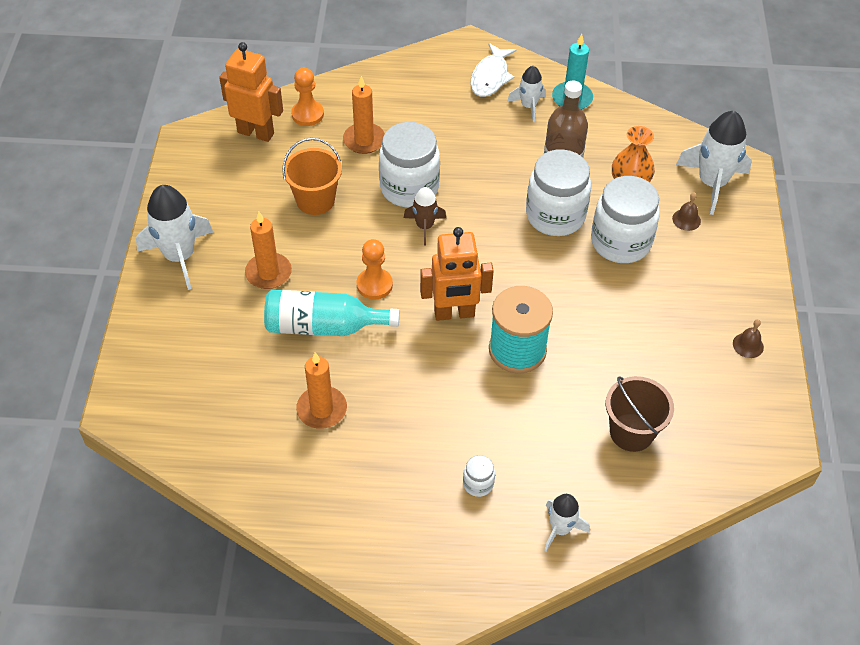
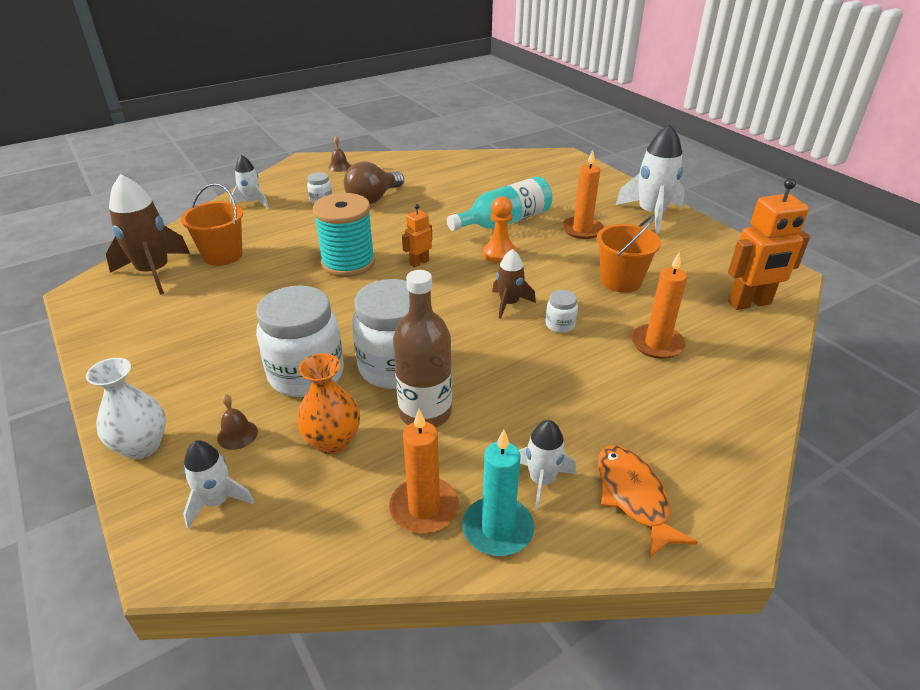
camera: 145 degrees right, 15 degrees down
(307, 114) = (740, 340): orange pawn -> none
(322, 409) = (454, 192): orange candle -> orange candle (424, 508)
(409, 188) = (560, 325): white jar -> white jar, size x0.44
(418, 451) = (373, 199): none -> brown light bulb
(454, 313) = (419, 262): orange robot -> orange robot, size x0.53
(490, 77) = (633, 497): white fish -> orange fish
(631, 432) = (222, 255): brown bucket -> orange bucket
(707, 441) = (154, 272): none -> brown rocket
(712, 183) = (217, 501): white rocket -> white rocket, size x0.57
(748, 345) = (127, 345): brown bell -> brown bell (339, 167)
(749, 242) = (142, 446): none -> white vase

